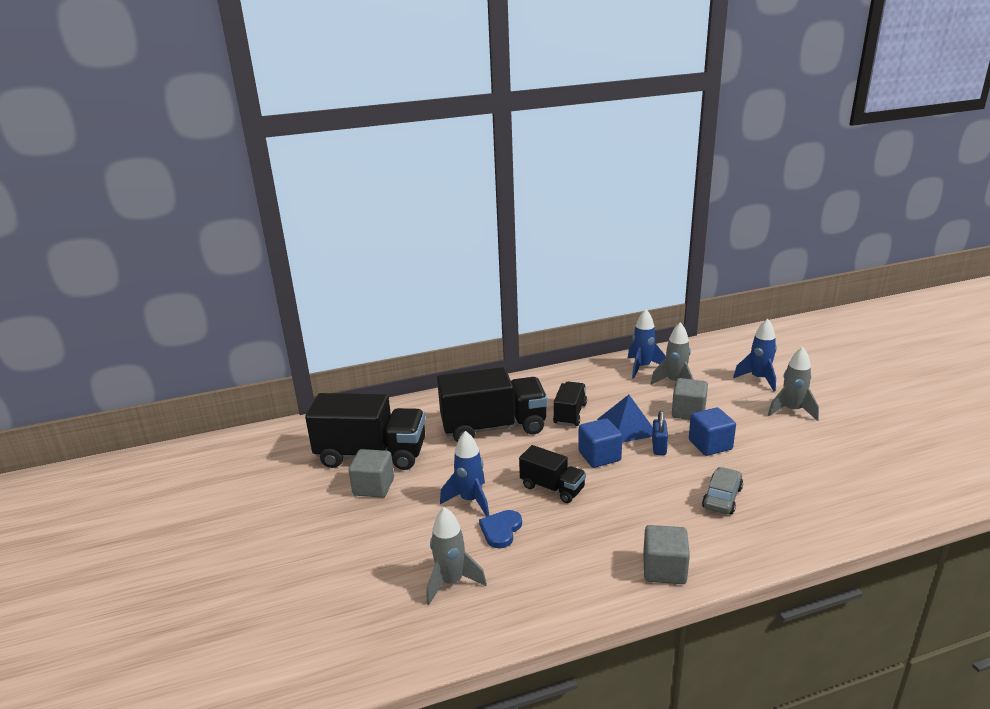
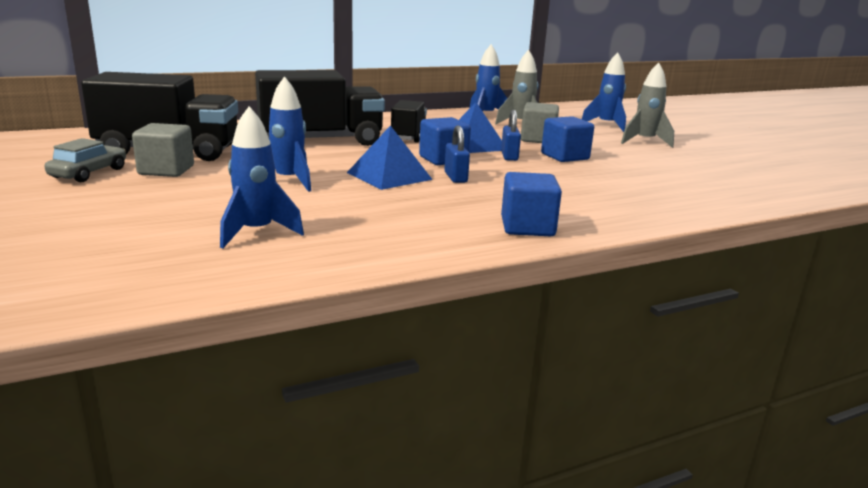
camera: 10 degrees left, 5 degrees down
(451, 582) = (257, 233): grey rocket -> blue rocket
(501, 530) = (325, 200): blue heart -> none
(552, 488) = (389, 176): black truck -> blue pyramid
(609, 488) = (455, 177): none -> blue padlock
(664, 569) = (527, 227): grey cube -> blue cube
(722, 498) = (584, 185): grey car -> grey car (89, 173)

